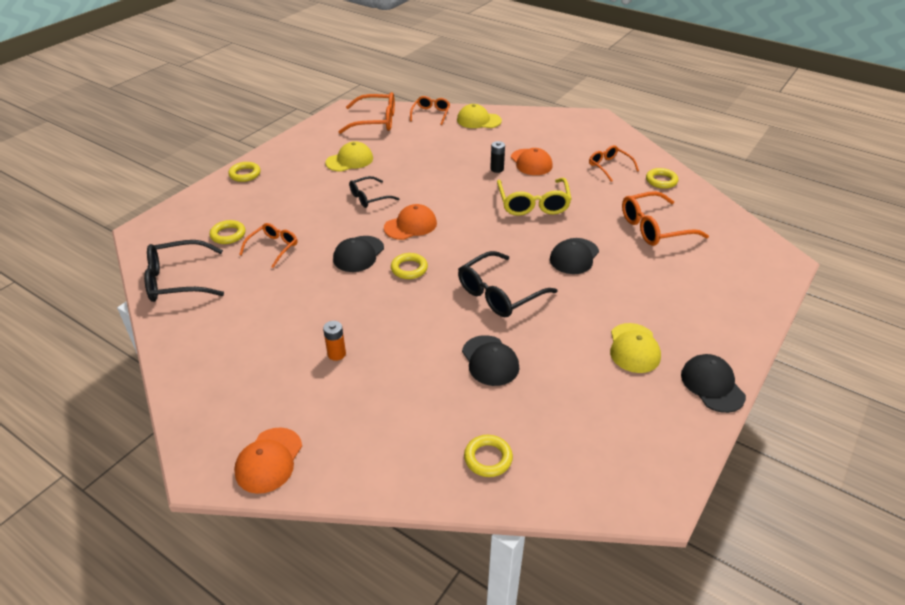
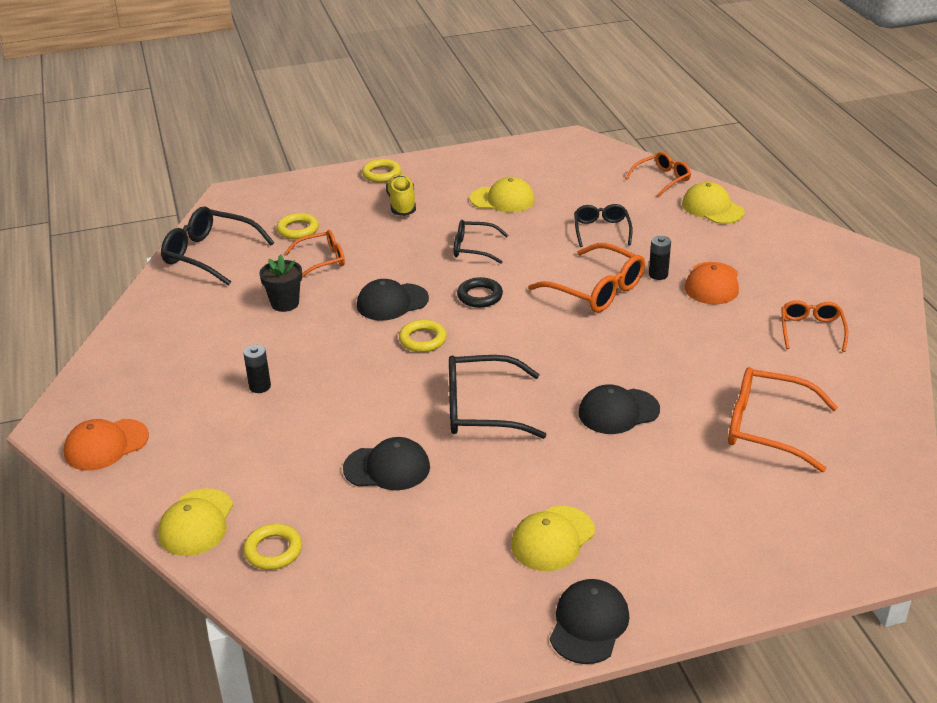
camera: 40 degrees right, 5 degrees down
(282, 289) = (285, 303): none -> black flower pot
(285, 188) = (402, 204): none -> yellow shoe
(336, 354) = (260, 386): orange battery -> black battery
(375, 121) = (585, 165): orange glasses -> orange glasses (596, 290)
(410, 225) = (480, 296): orange cap -> black ring
(411, 473) = (196, 523): none -> yellow cap
(433, 156) = (601, 230): none -> black glasses
(490, 361) = (387, 468): black cap -> black cap turned 105 degrees counterclockwise
(533, 204) = (649, 332): yellow glasses -> none
(661, 181) = (861, 377): yellow ring -> none

